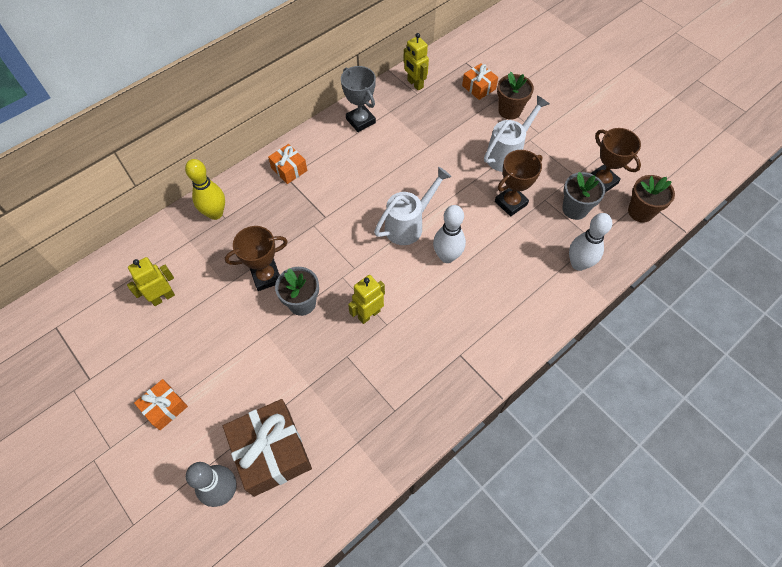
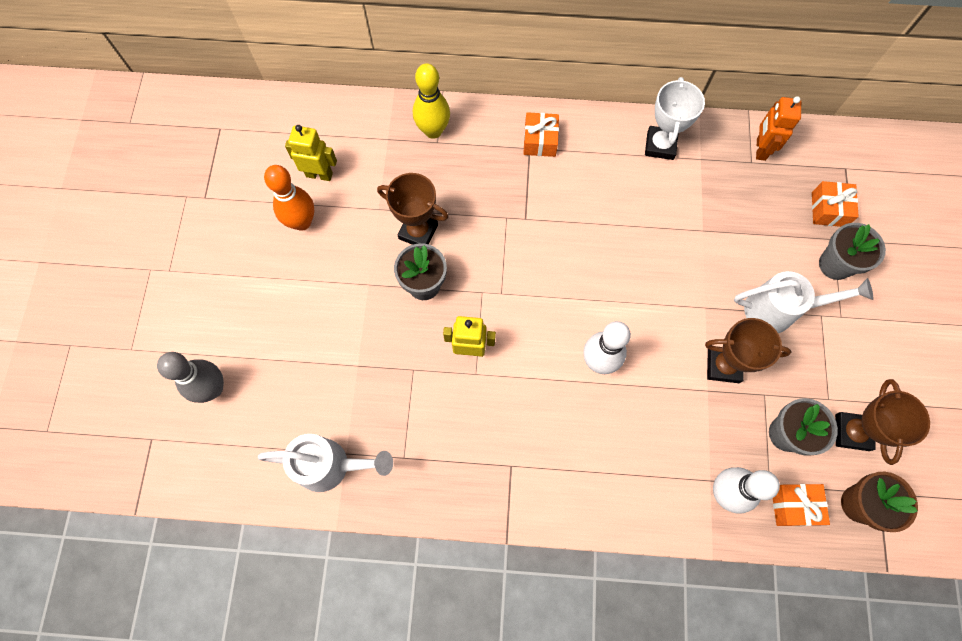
camera: 45 degrees right, 10 degrees up
(165, 407) = (234, 275): orange gift -> orange gift (793, 505)
(180, 335) = (302, 222): none -> orange bowling pin
(271, 452) = (275, 393): brown gift -> none
(360, 121) = (660, 145): grey trophy -> white trophy
(409, 225) = (595, 296): white watering can -> white watering can (331, 466)
(415, 84) = (760, 149): yellow robot -> orange robot
(509, 111) = (835, 264): brown flower pot -> grey flower pot

